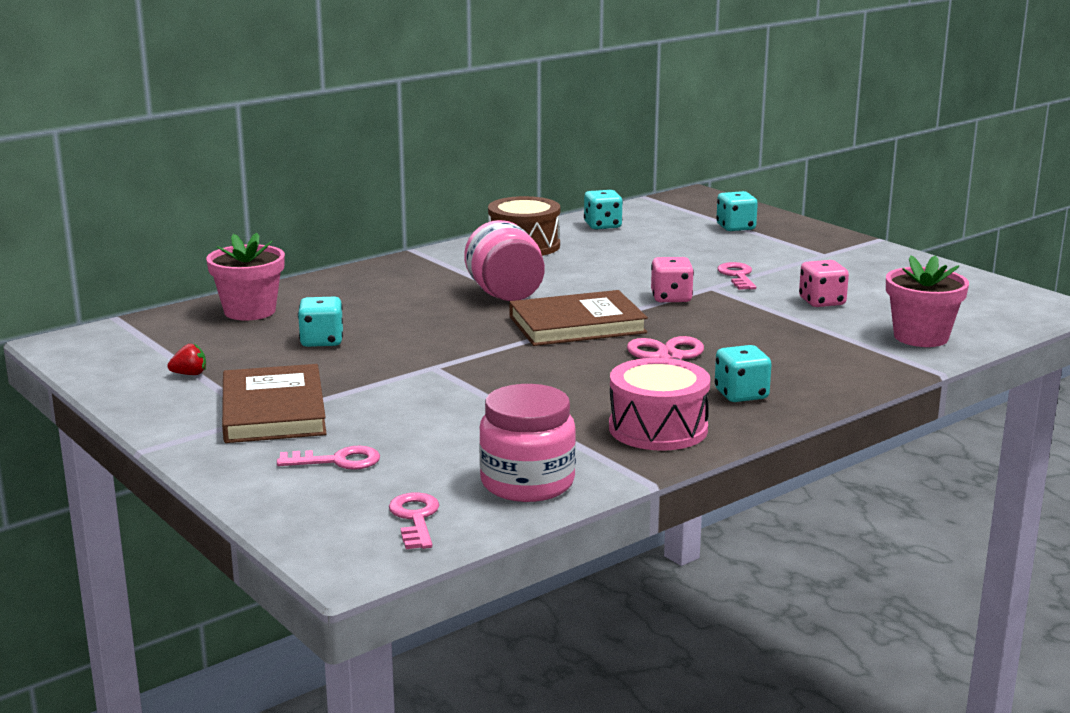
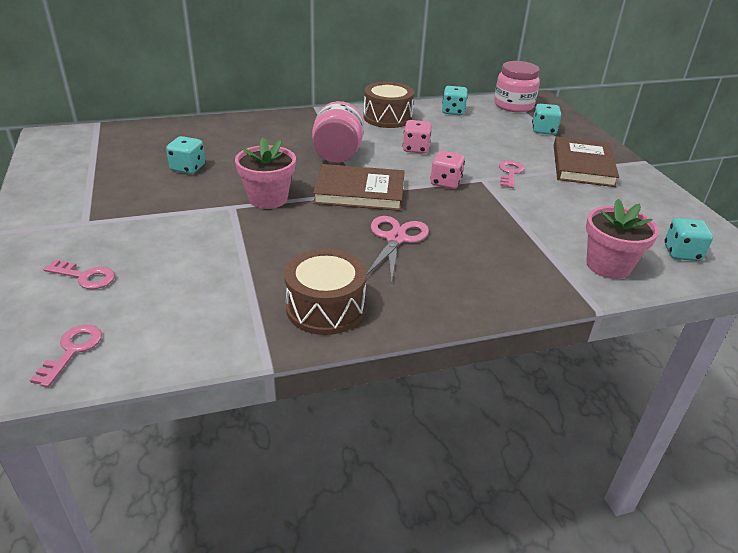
camera: 20 degrees right, 15 degrees up
(189, 374) = (85, 176): red strawberry -> none
(250, 311) = (173, 134): pink flower pot -> pink flower pot (268, 198)
(273, 410) = (97, 219): brown book -> brown book (582, 165)
(527, 483) = (181, 338): pink jar -> pink jar (513, 105)
(658, 428) = (325, 308): pink drum -> brown drum
(741, 394) = (417, 289): turquoise dice -> turquoise dice (682, 253)
(822, 302) = (554, 211): pink dice -> pink dice (416, 149)

